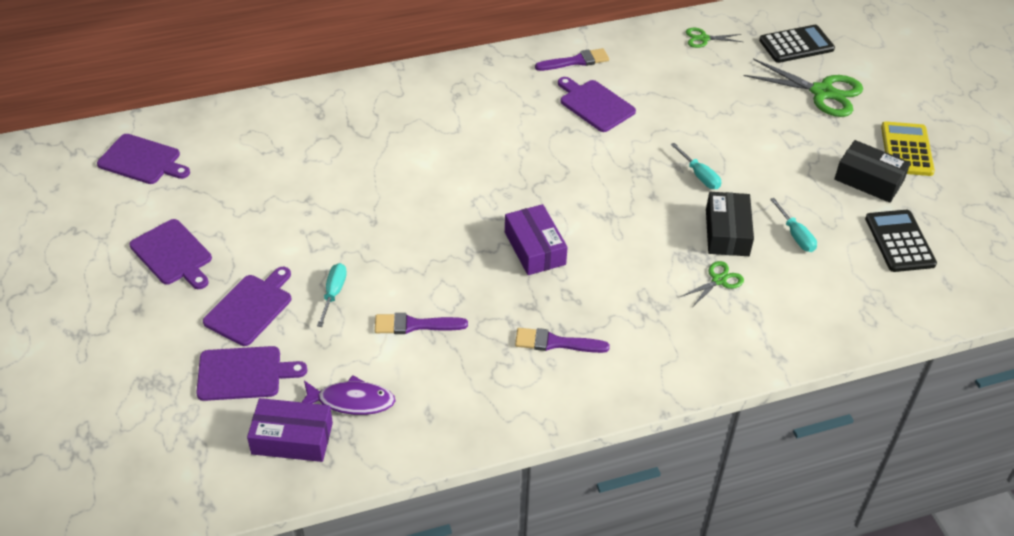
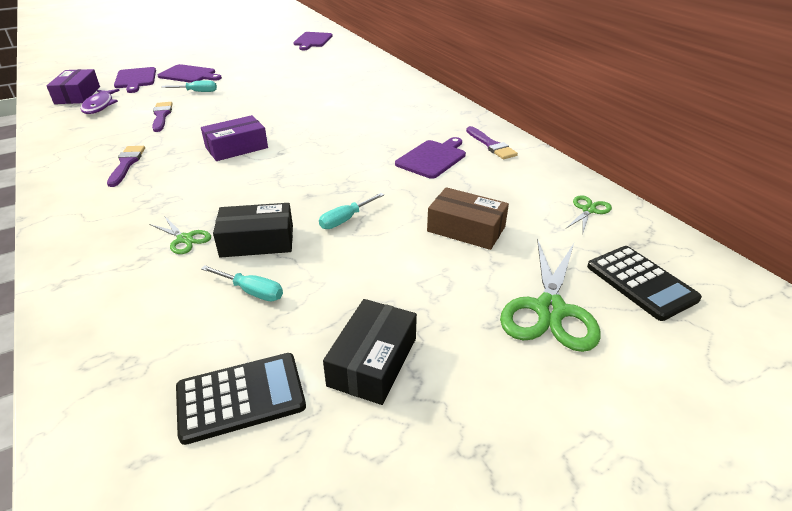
camera: 80 degrees right, 10 degrees down
(173, 254) = (235, 55): purple cutting board -> none
(703, 38) = (588, 210): green scissors -> green scissors turned 45 degrees clockwise
(722, 109) = (466, 229): none -> brown box
(796, 236) = (252, 292): turquoise screwdriver -> turquoise screwdriver turned 120 degrees counterclockwise
(906, 149) = (460, 410): yellow calculator -> none

